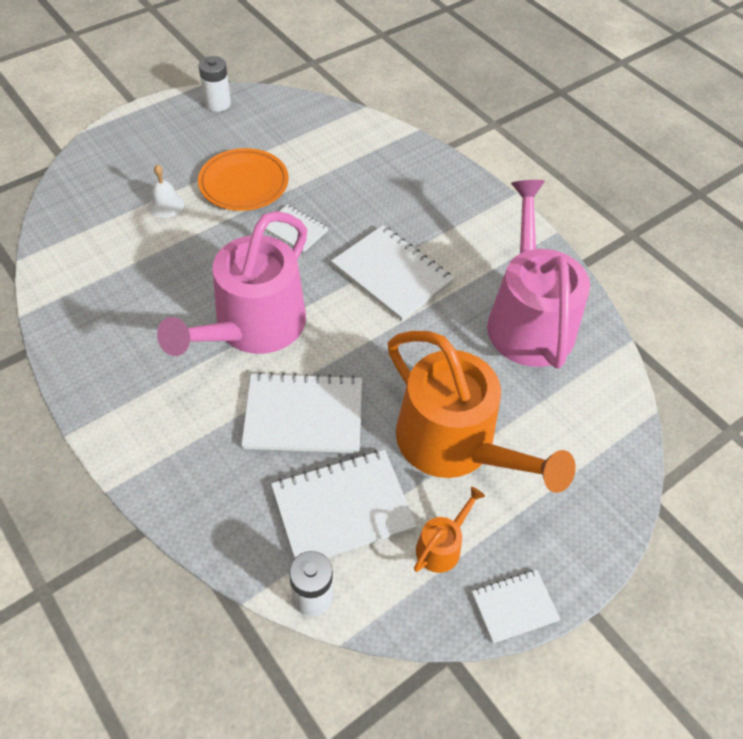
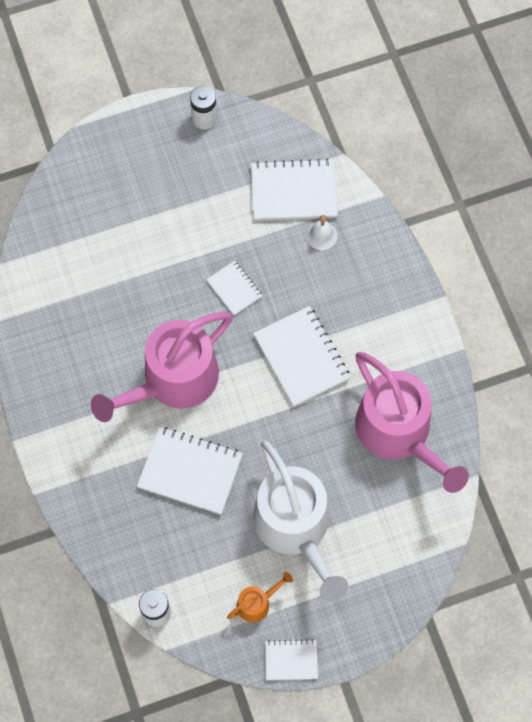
camera: 20 degrees right, 15 degrees up
(166, 205) = (131, 233): white bell -> white bell (321, 235)
(244, 183) = (203, 225): orange plate -> none
(342, 508) = (196, 555): white notebook -> white notebook (293, 192)
(454, 444) = (295, 527): orange watering can -> white watering can
(528, 320) = (399, 432): pink watering can -> pink watering can turned 135 degrees clockwise

